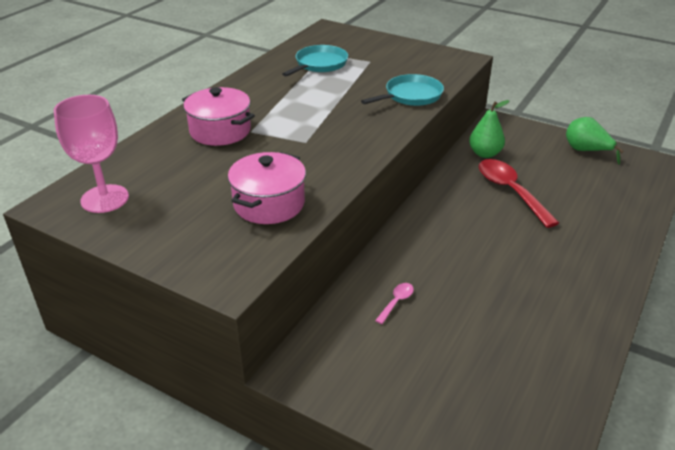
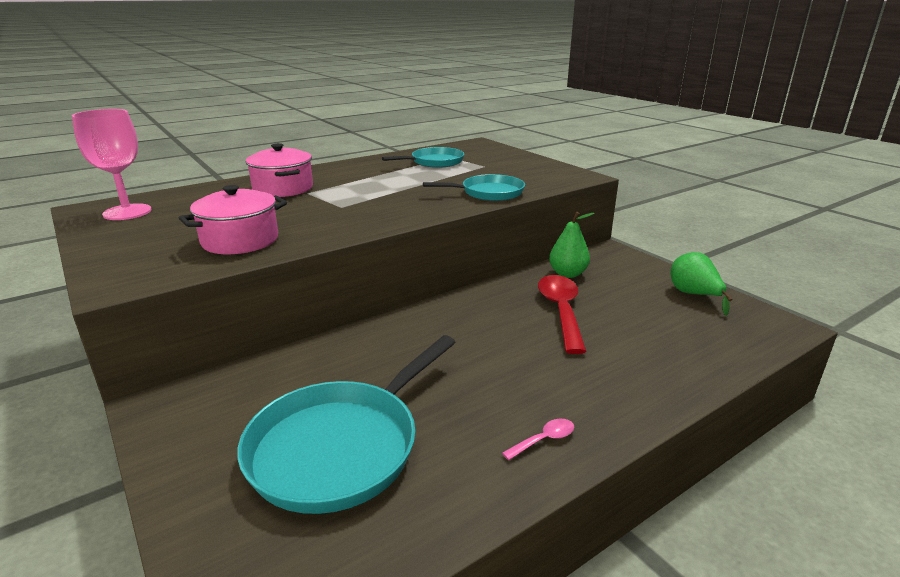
camera: 25 degrees right, 10 degrees down
(396, 302) = (325, 376): pink spoon -> pink spoon (544, 440)
(467, 351) = (340, 447): none -> turquoise pan

